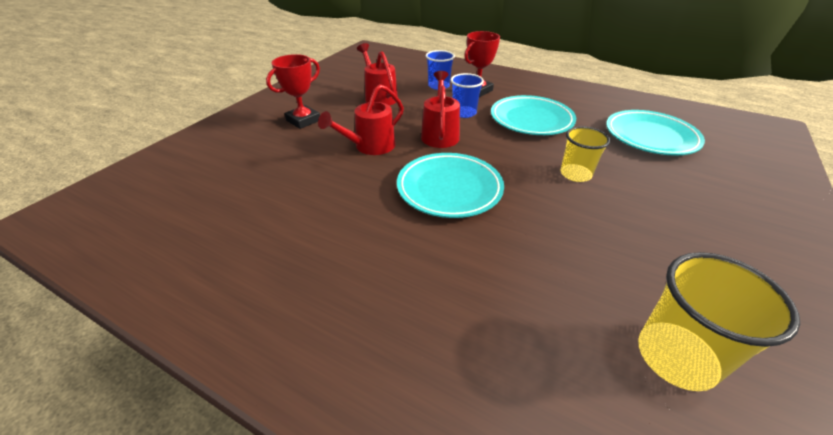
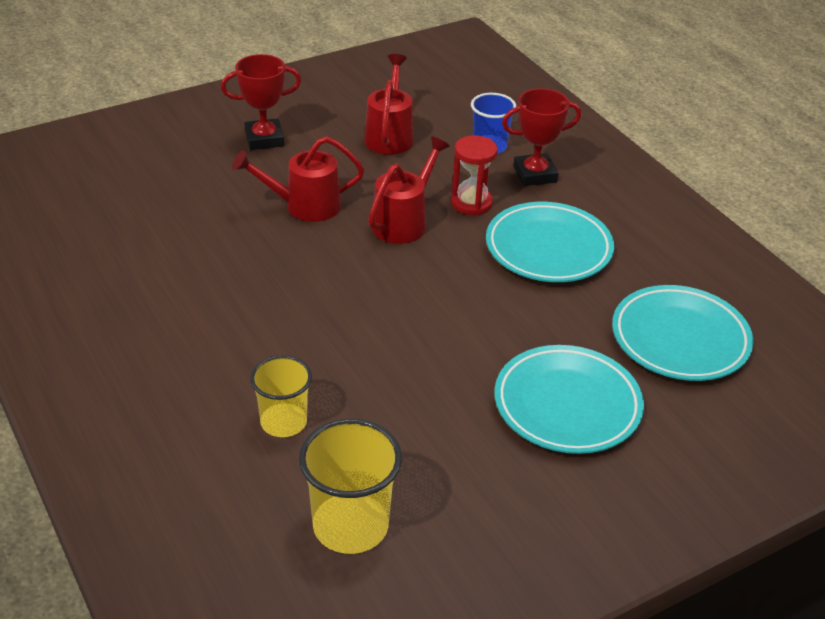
camera: 30 degrees right, 0 degrees up
(449, 189) = (334, 294): turquoise plate -> turquoise plate (567, 405)
(464, 113) = (471, 203): blue cup -> red hourglass
(575, 174) = (501, 340): yellow cup -> yellow cup (283, 422)

